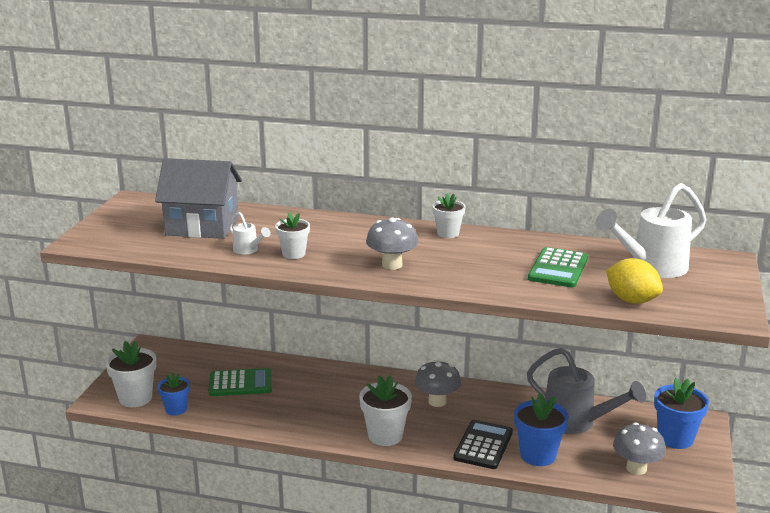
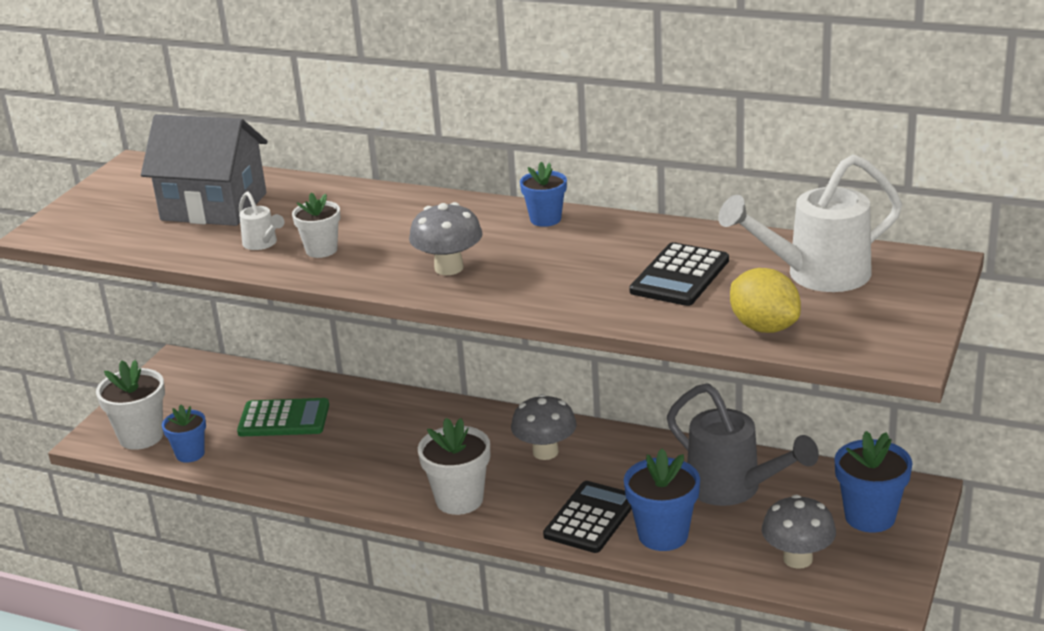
camera: 10 degrees right, 5 degrees up
(448, 233) = (545, 219): white flower pot -> blue flower pot
(558, 268) = (679, 276): green calculator -> black calculator

